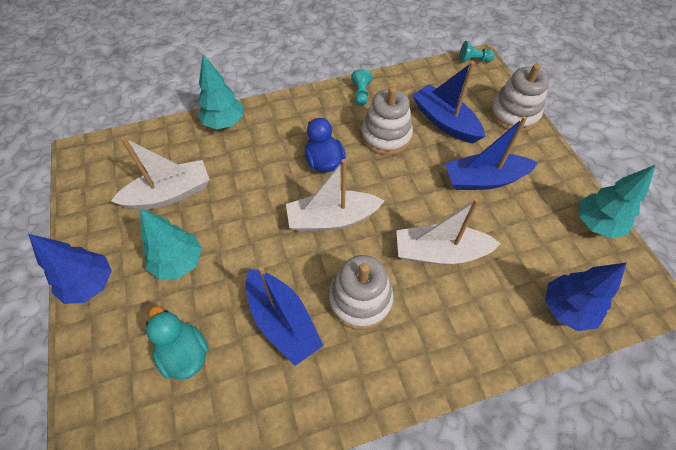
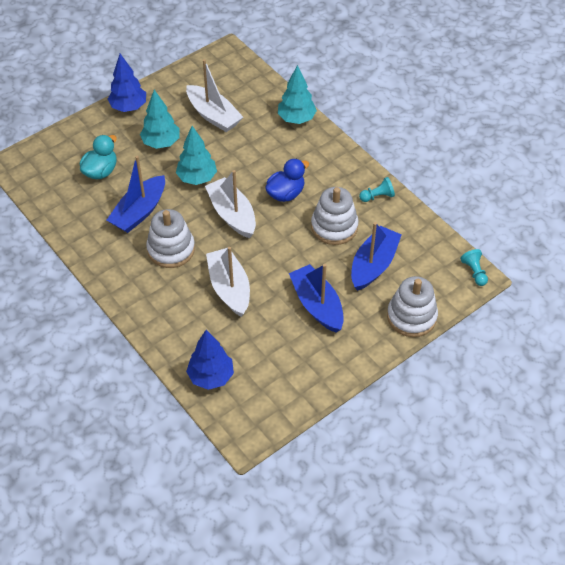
camera: 70 degrees right, 5 degrees down
(596, 224) = (304, 393): turquoise tree -> turquoise tree (197, 178)

